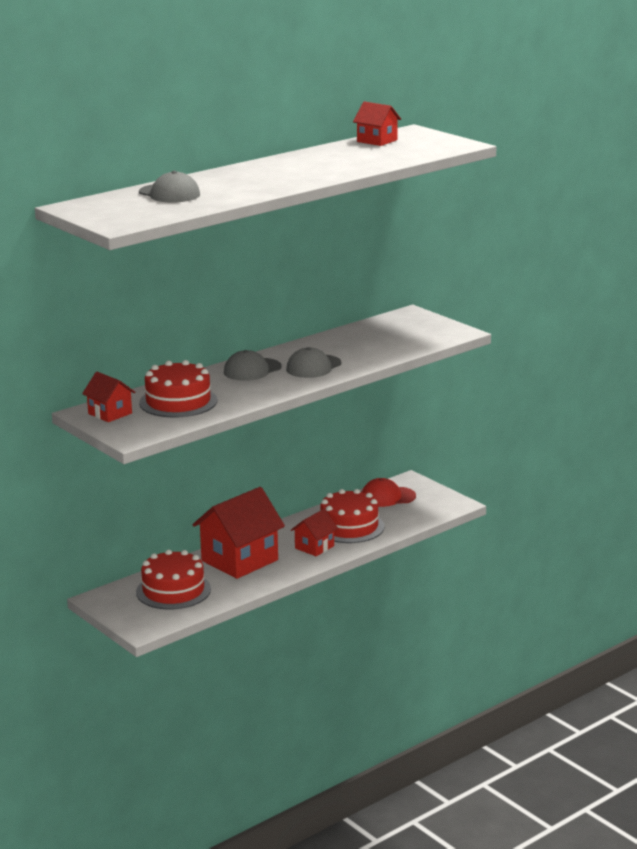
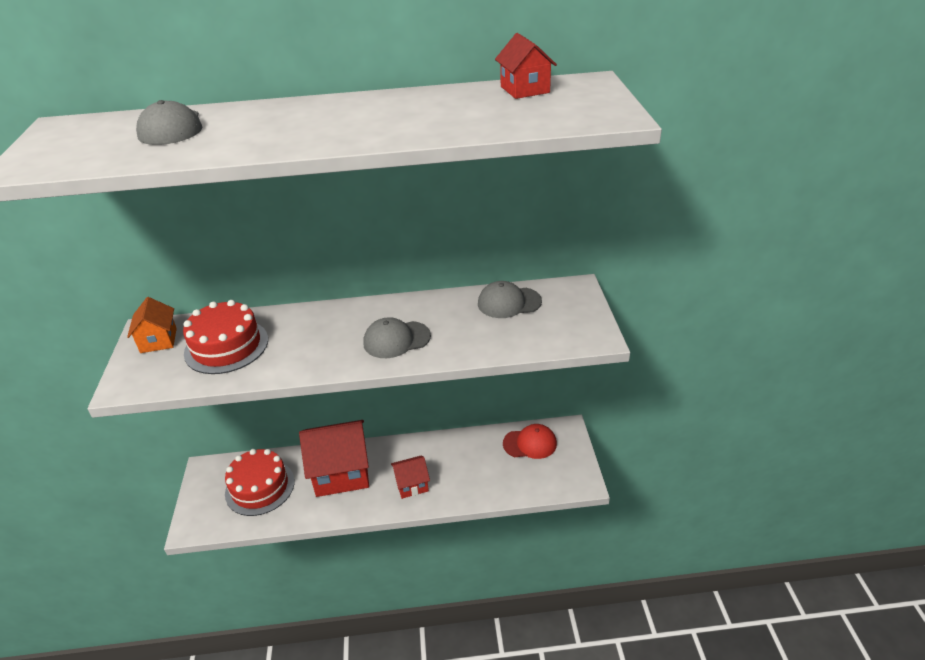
camera: 35 degrees right, 15 degrees up
(110, 413) = (158, 340): red house -> orange house
(252, 370) = (341, 322): grey cap -> grey cap (509, 302)
(349, 527) = (463, 470): red cake -> none
(387, 497) = (530, 443): red cap -> red cap turned 150 degrees clockwise

